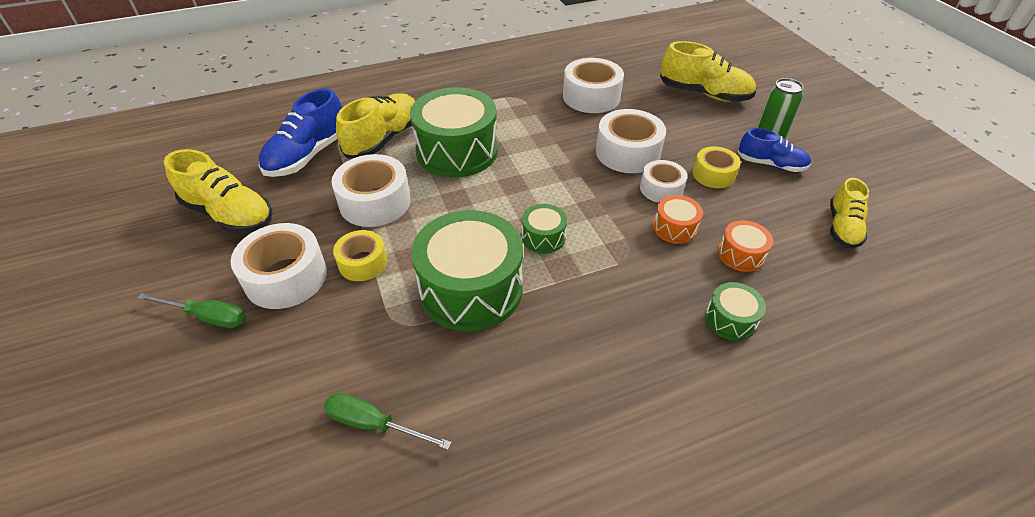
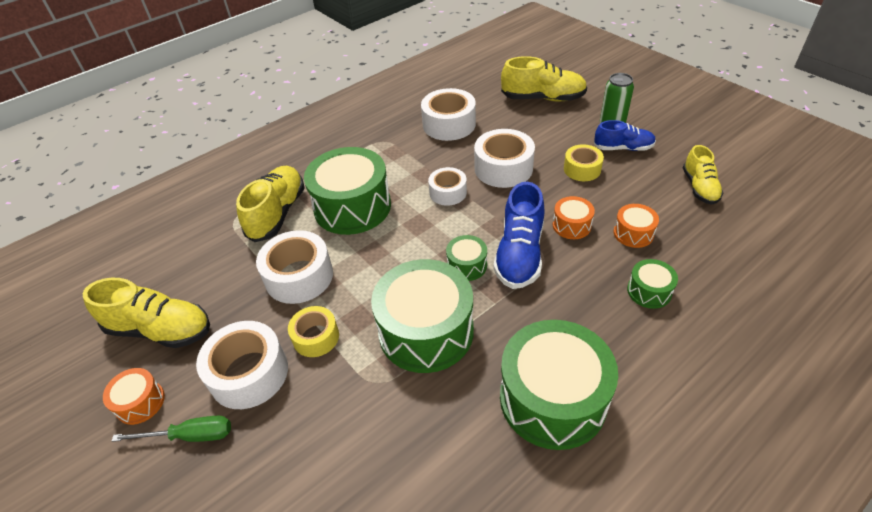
camera: 15 degrees left, 0 degrees up
(180, 273) = (140, 402): none -> orange drum
(308, 155) = (210, 249): blue shoe -> blue shoe (519, 254)
(374, 424) = (399, 481): green screwdriver -> none
(569, 397) = (552, 398): none -> green drum
(661, 189) = (545, 193): white tape -> white tape (448, 192)

